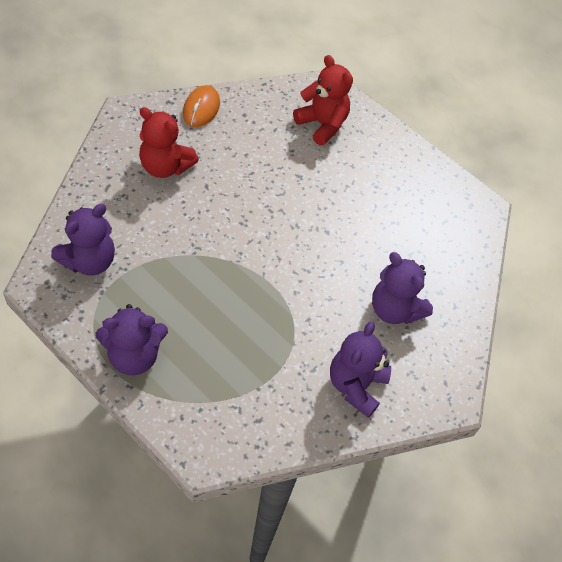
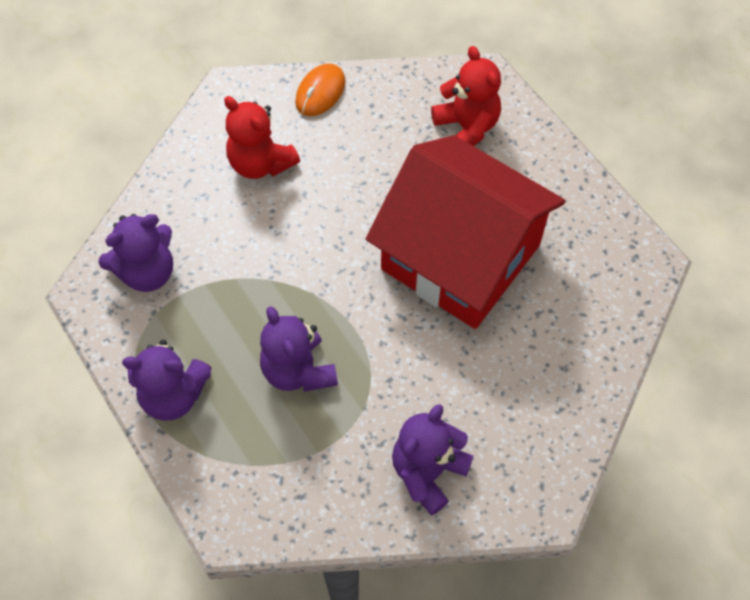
camera: 20 degrees right, 5 degrees up
(341, 220) = (460, 257): none -> red house
(394, 309) = (500, 382): purple teddy bear -> purple teddy bear (298, 370)

